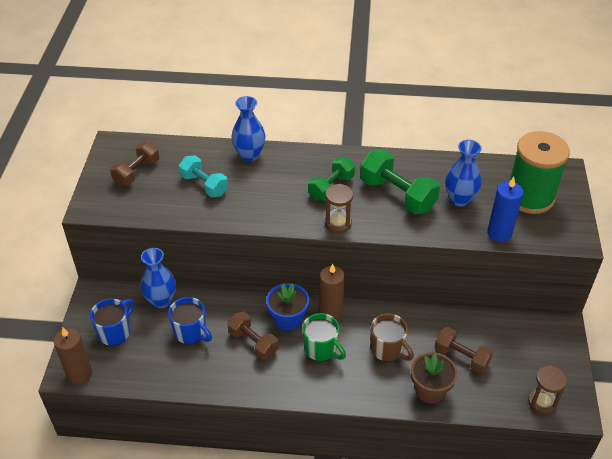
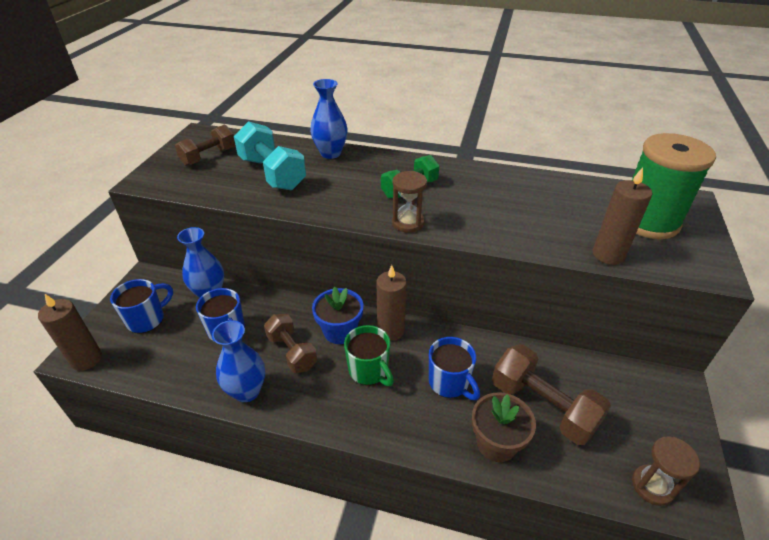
camera: 10 degrees right, 5 degrees down
(204, 185) = (272, 173): turquoise dumbbell -> turquoise dumbbell, size x1.50
(387, 349) = (449, 383): brown mug -> blue mug
(397, 195) = (484, 203): green dumbbell -> none
(459, 199) = (559, 215): blue vase -> blue vase (247, 391)
(461, 357) = (542, 406): brown dumbbell -> brown dumbbell, size x1.50
(499, 233) = (608, 255): blue candle -> brown candle

